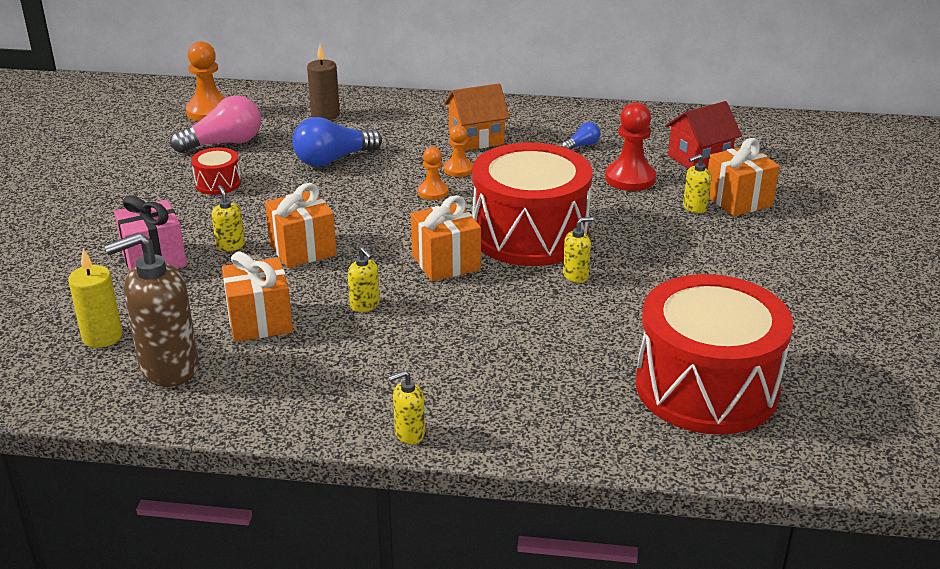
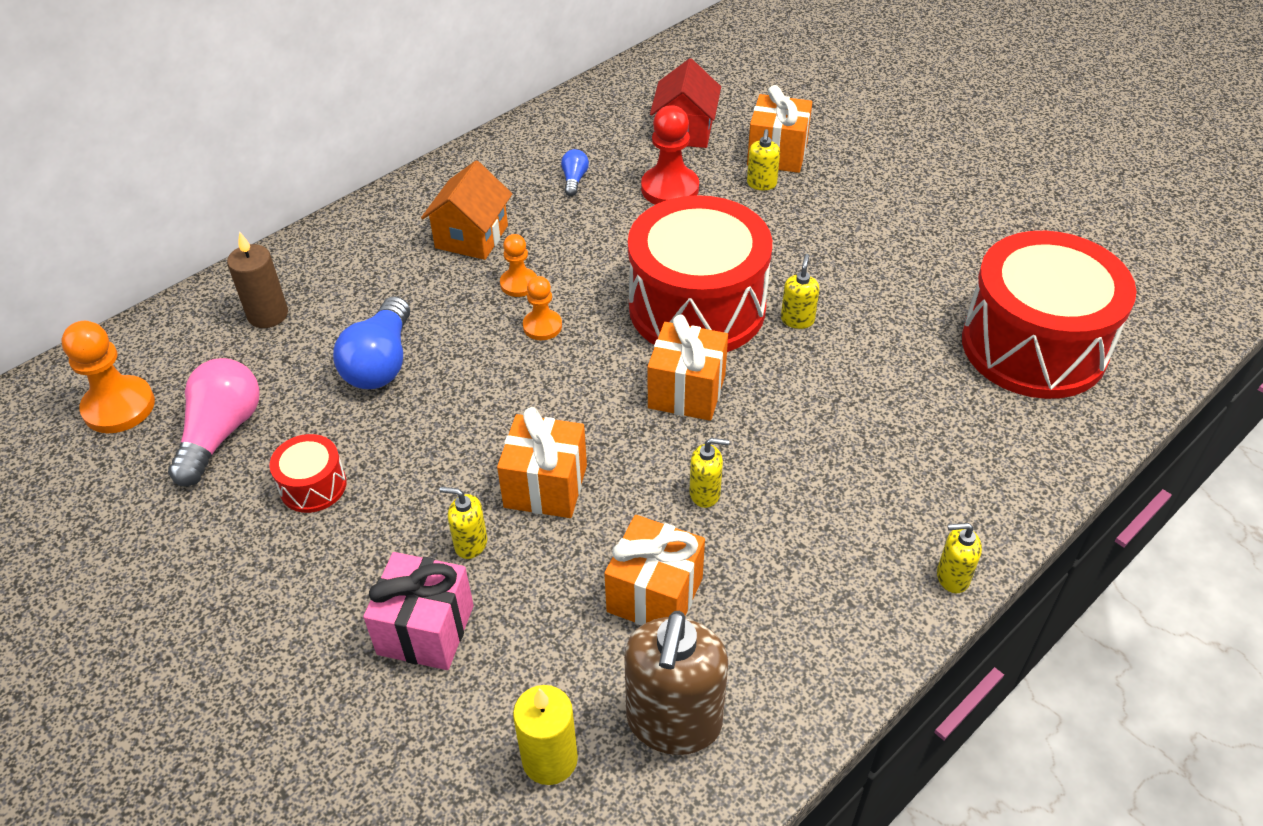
camera: 50 degrees left, 15 degrees up
(409, 434) = (952, 577): yellow soap dispenser -> yellow soap dispenser turned 75 degrees clockwise

